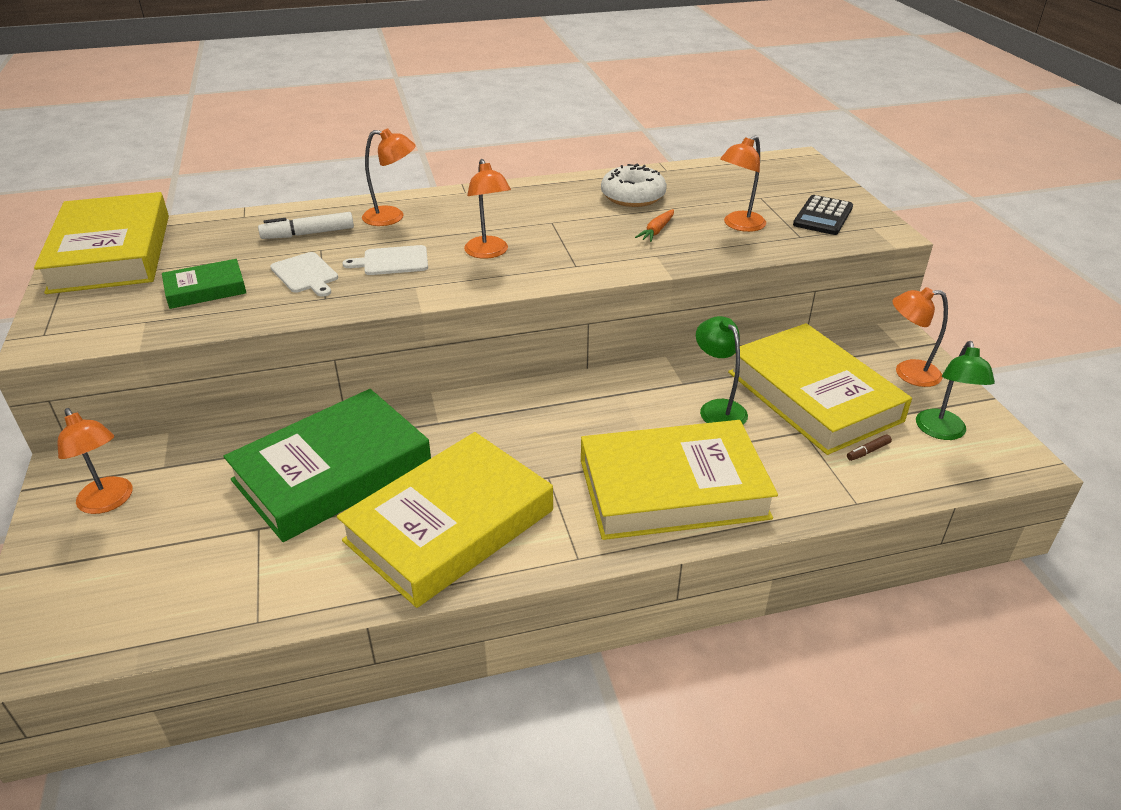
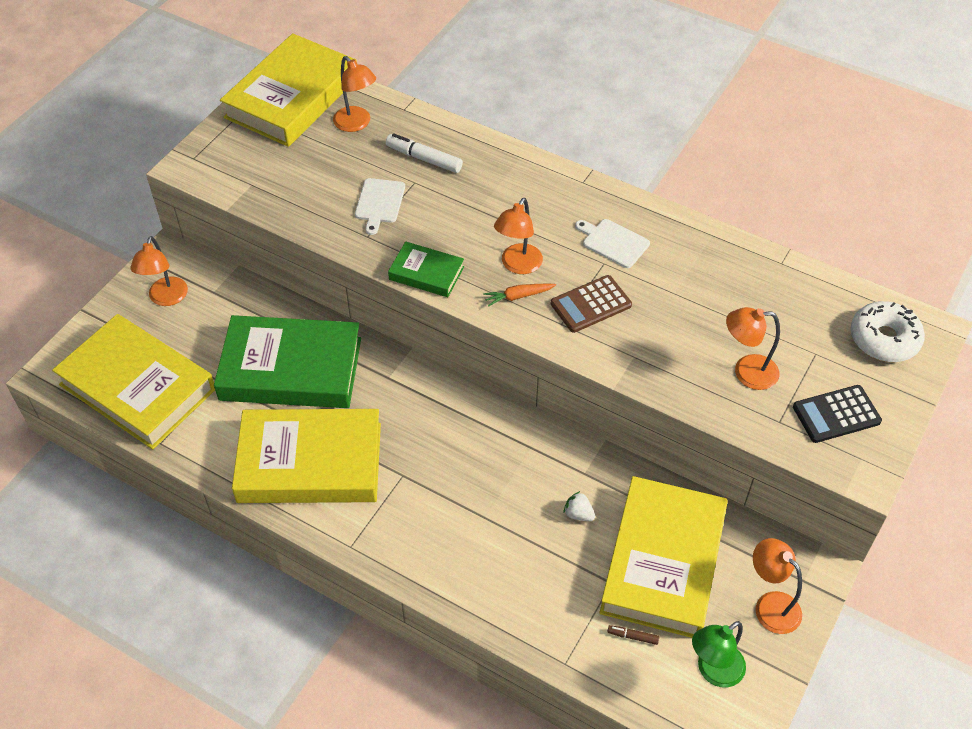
camera: 45 degrees right, 15 degrees up
(205, 289) = (309, 176): green book -> green book (426, 273)
(392, 217) = (497, 178): orange lamp -> orange lamp (356, 124)
(392, 261) = (445, 228): white cutting board -> white cutting board (613, 242)
(579, 245) = (590, 304): none -> brown calculator
(633, 196) = (706, 277): white donut -> white donut (884, 339)
(656, 231) = (670, 330): orange carrot -> orange carrot (518, 296)
(673, 489) = (464, 549): yellow book -> yellow book (137, 387)
(717, 408) = (578, 514): green lamp -> white strawberry

